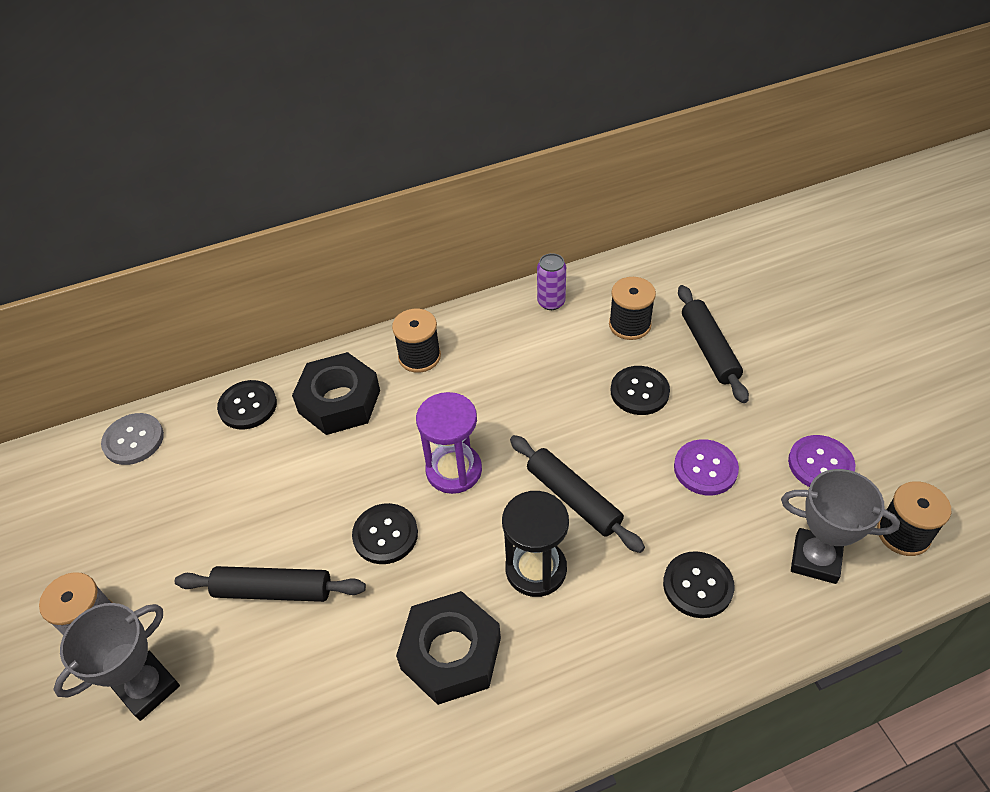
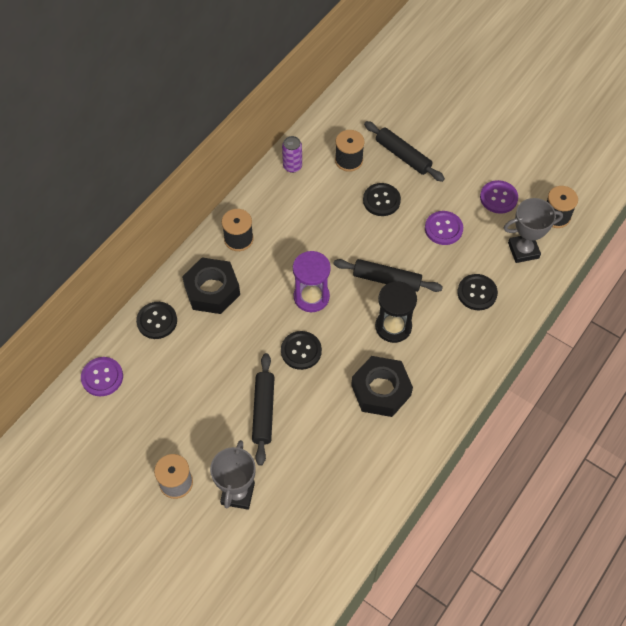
camera: 35 degrees left, 10 degrees up
(133, 440) = (102, 377): grey button -> purple button
(273, 590) = (263, 411): black rolling pin -> black rolling pin turned 60 degrees counterclockwise

